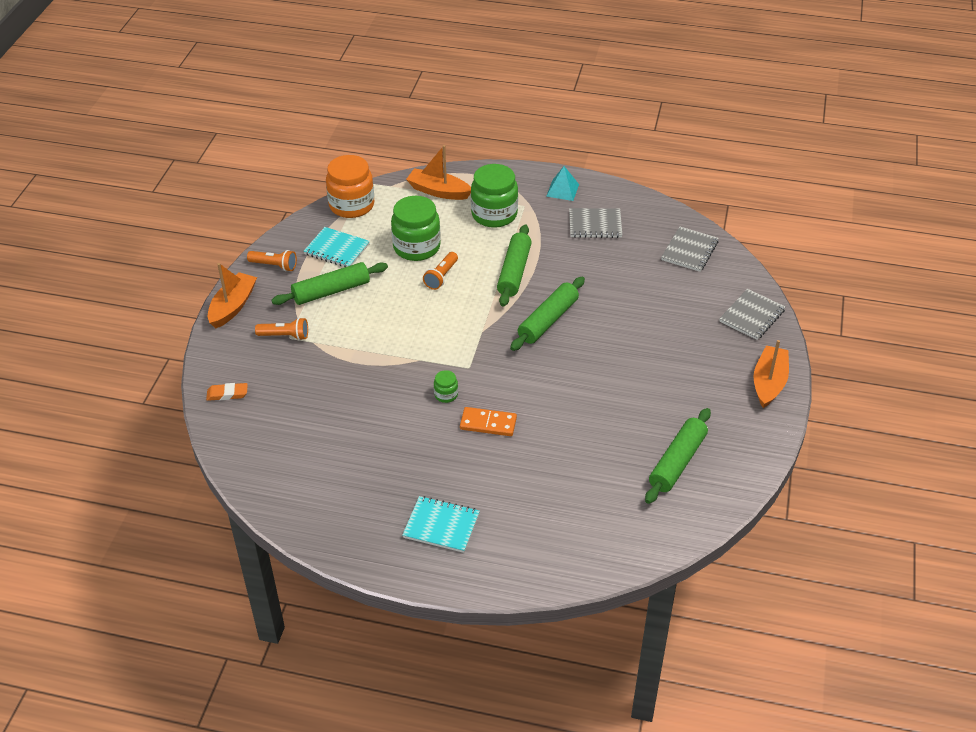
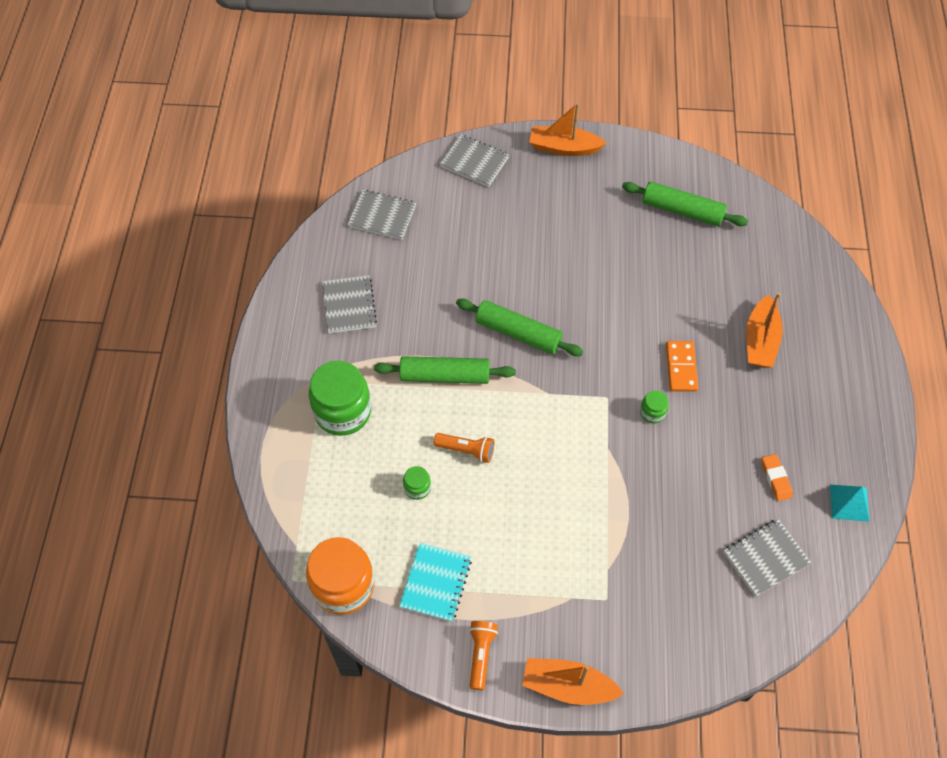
camera: 100 degrees left, 15 degrees up
(227, 394) = (715, 645): orange eraser -> orange eraser (775, 479)
(285, 336) = (605, 605): orange flashlight -> none
(286, 442) = (765, 558): none -> grey notebook
(331, 291) = (515, 570): green rolling pin -> none
(416, 247) = (417, 488): green jar -> green jar, size x0.45
(439, 191) = (302, 483): orange boat -> orange boat (760, 340)
(441, 526) = (821, 387): turquoise notebook -> none
(562, 190) = (287, 345): turquoise pyramid -> turquoise pyramid (849, 502)

